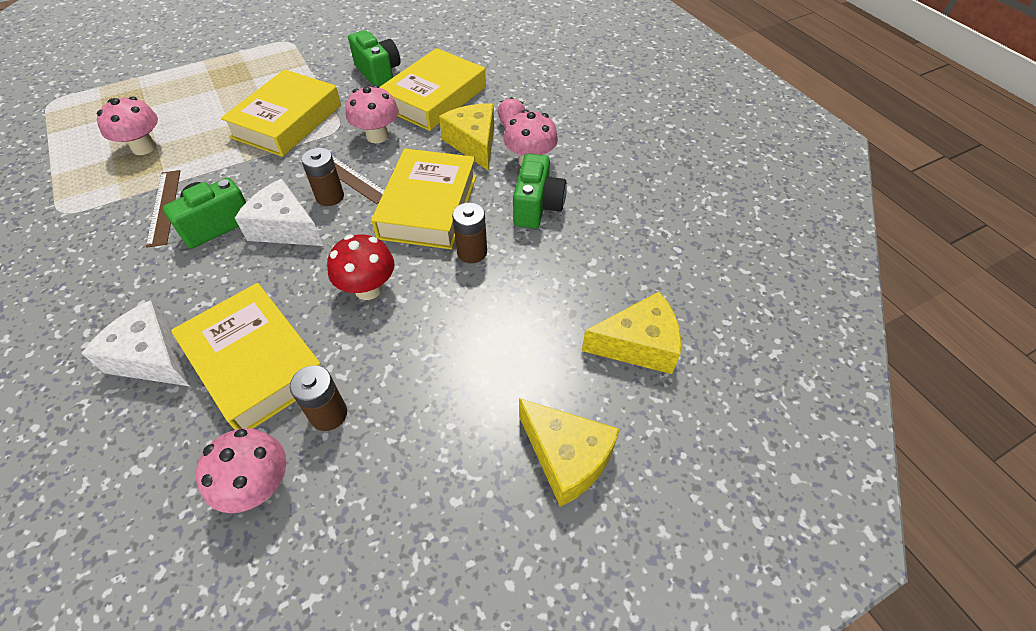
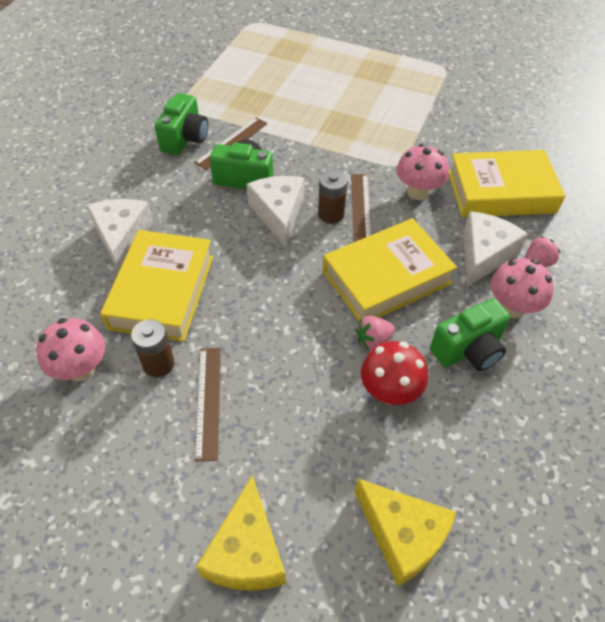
camera: 50 degrees right, 0 degrees up
(144, 147) = (266, 91): pink mushroom -> none
(287, 121) = (370, 134): yellow book -> none
(368, 289) = (275, 303): red mushroom -> red mushroom (389, 392)
(378, 73) = (481, 139): green camera -> green camera (185, 139)
(407, 399) = (208, 401): none -> brown ruler
(472, 252) = (373, 340): brown battery -> pink strawberry
(474, 143) = (484, 255): yellow cheese -> white cheese

